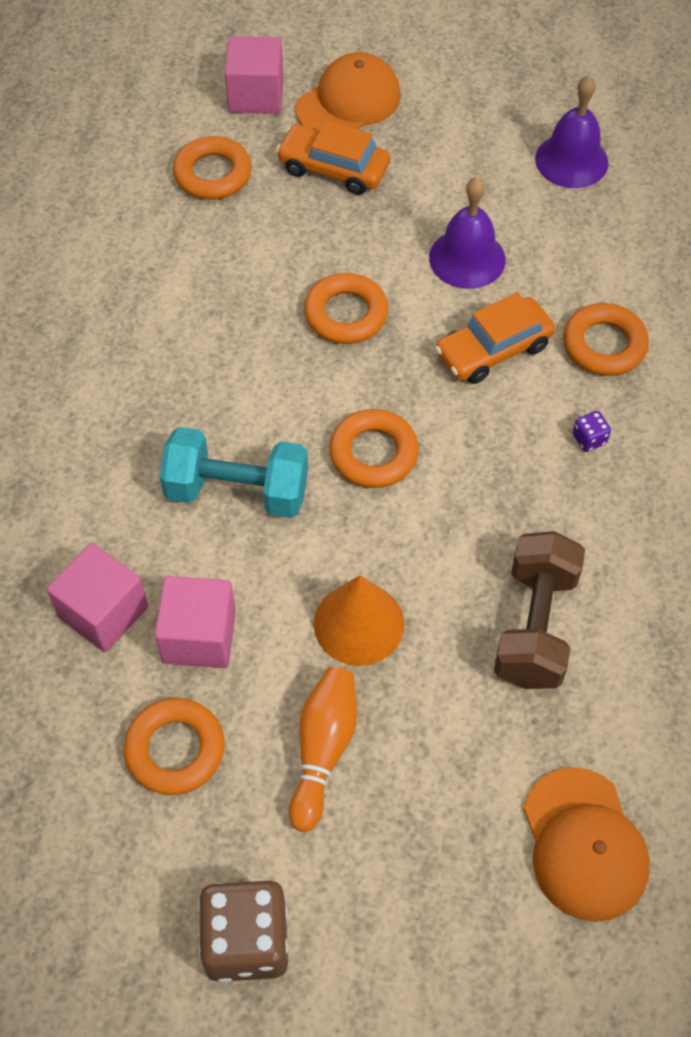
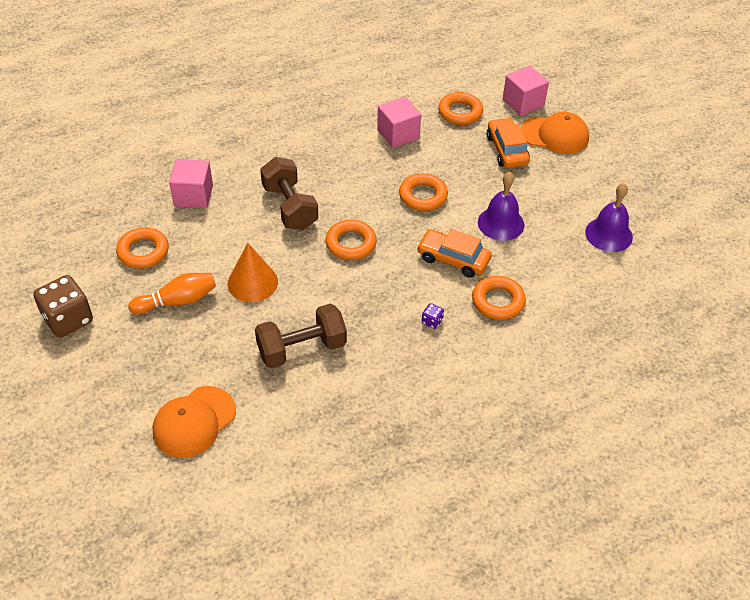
camera: 55 degrees right, 10 degrees down
(199, 636) = (204, 232): pink cube -> pink cube (398, 134)
(237, 491) = (290, 207): turquoise dumbbell -> brown dumbbell

